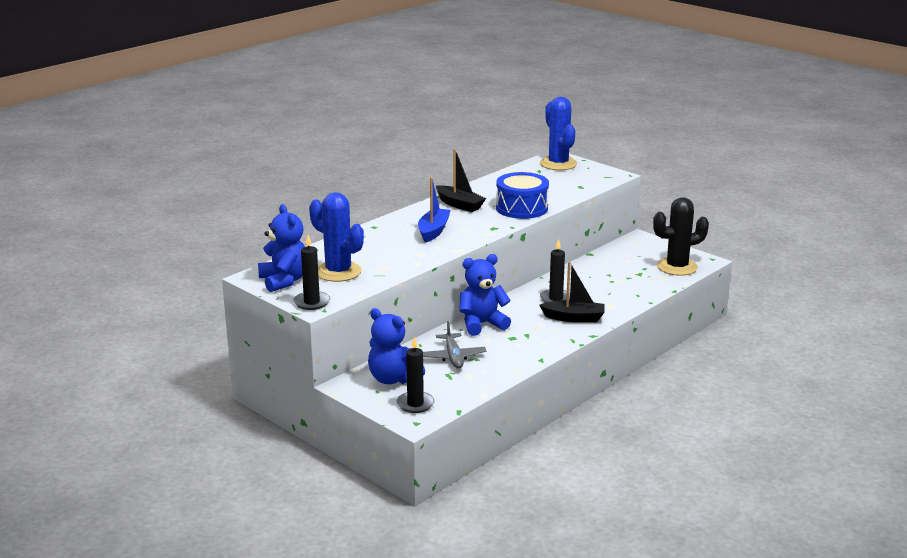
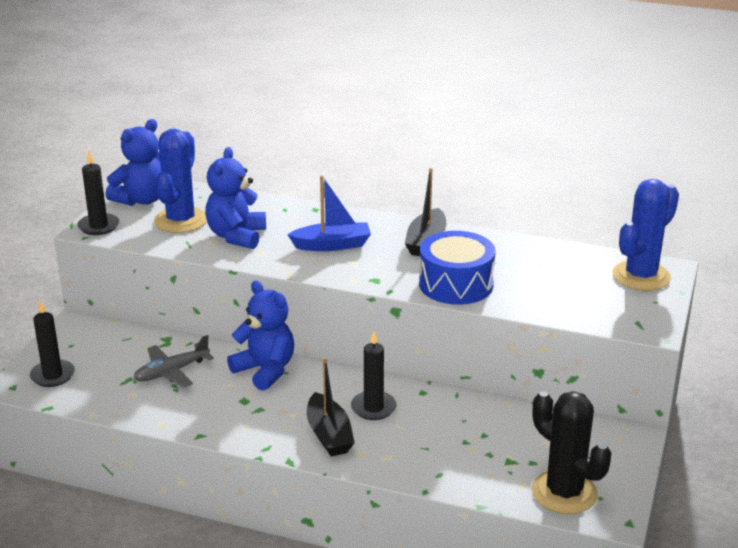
camera: 65 degrees right, 5 degrees up
(393, 379) = (101, 347): blue teddy bear -> blue teddy bear (236, 236)

